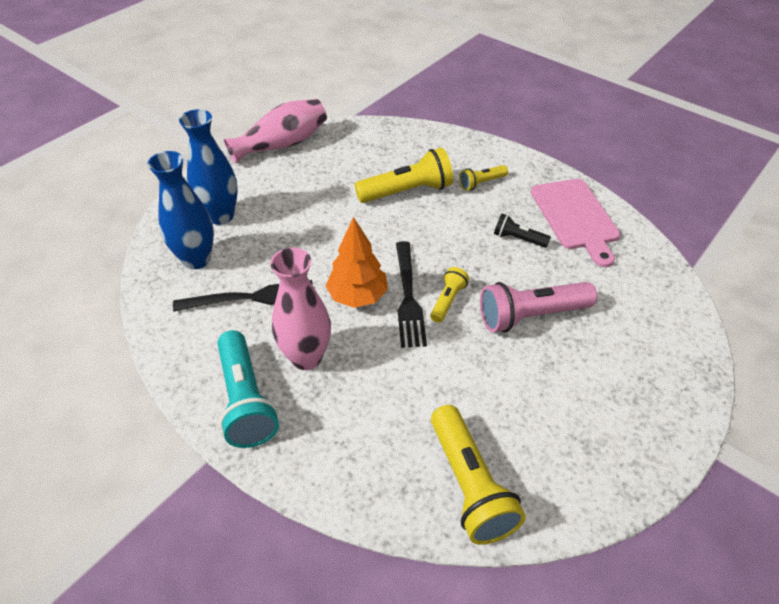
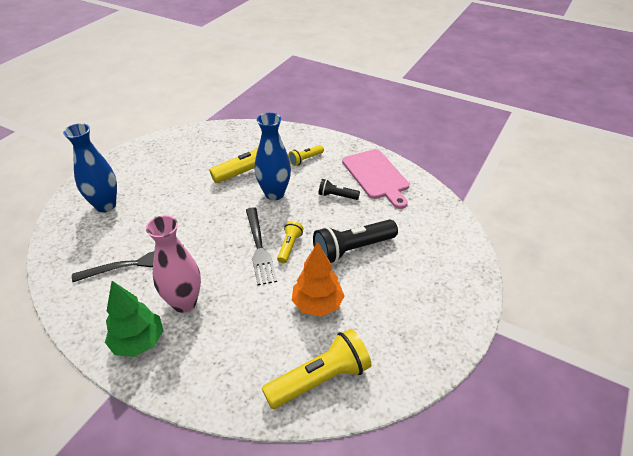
camera: 10 degrees left, 5 degrees down
(197, 259) = (88, 240): blue vase -> blue vase (274, 194)
(246, 400) = (138, 342): turquoise flashlight -> green tree
(282, 144) = (150, 147): pink vase -> none
(357, 296) = (220, 252): orange tree -> orange tree (317, 304)
(469, 485) = (320, 379): yellow flashlight -> yellow flashlight turned 90 degrees counterclockwise
(530, 316) = (352, 249): pink flashlight -> black flashlight

